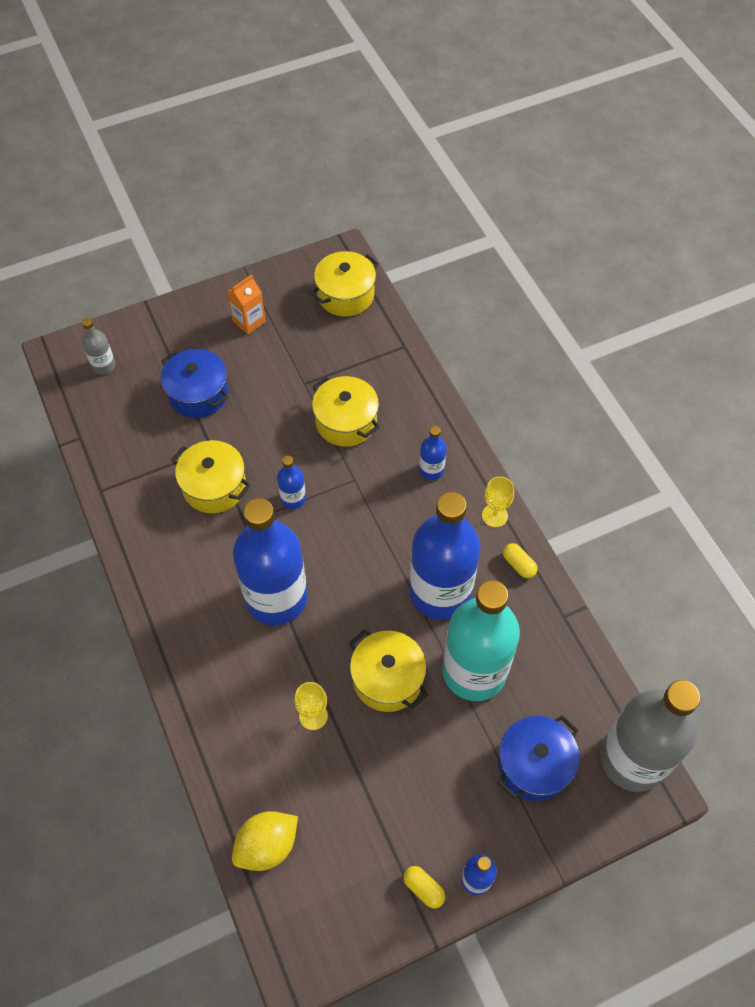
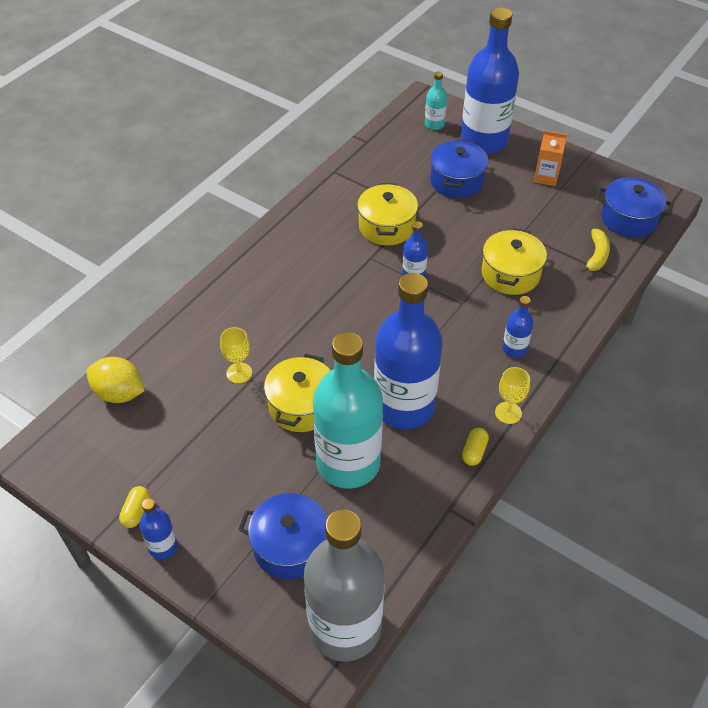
camera: 60 degrees right, 10 degrees down
(104, 365) = (434, 124): grey bottle -> turquoise bottle
(276, 598) = (321, 305): blue bottle -> blue bottle (484, 141)
(345, 295) = (628, 219): yellow pot -> blue pot
(370, 345) = (596, 256): none -> yellow banana

